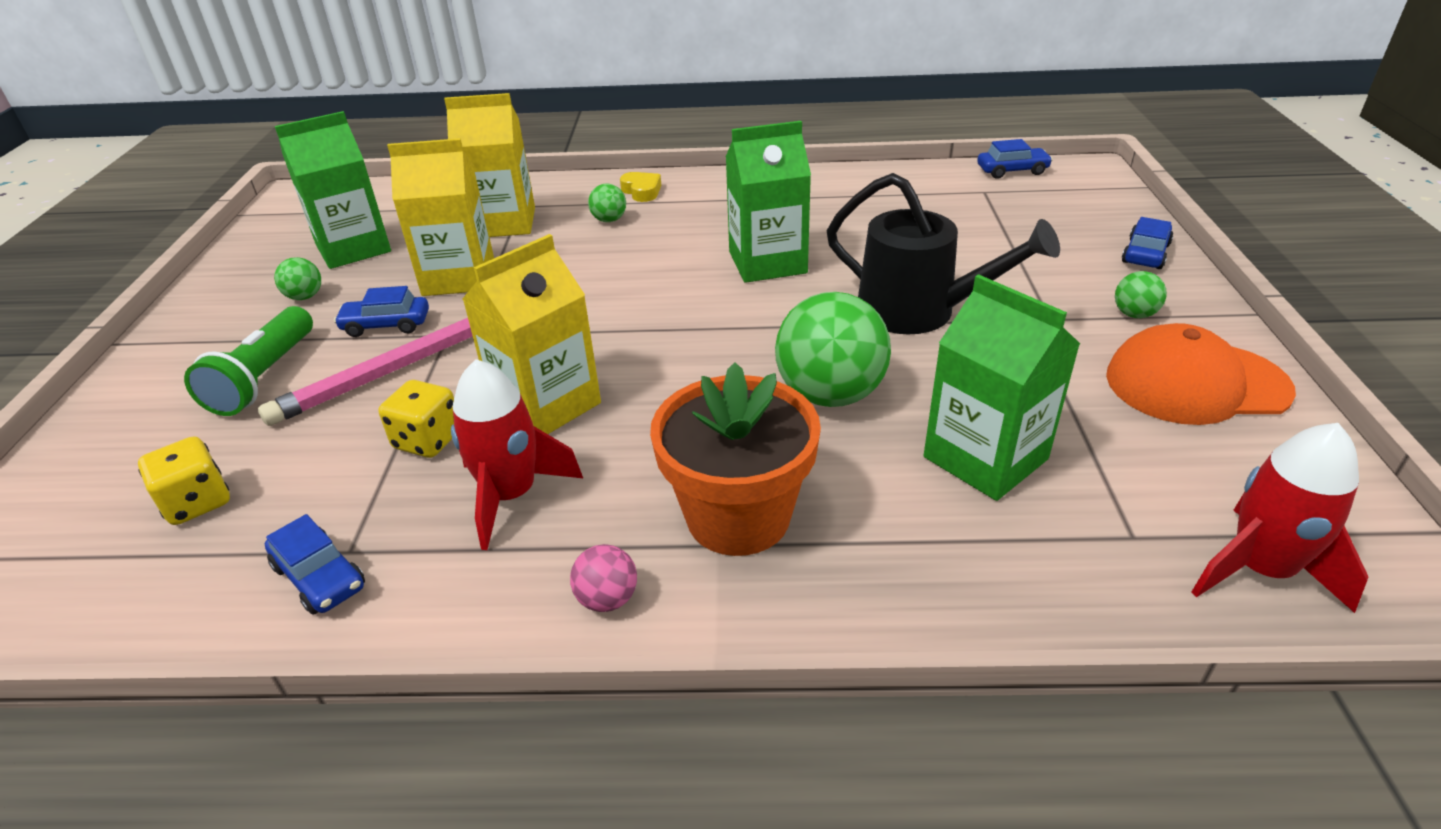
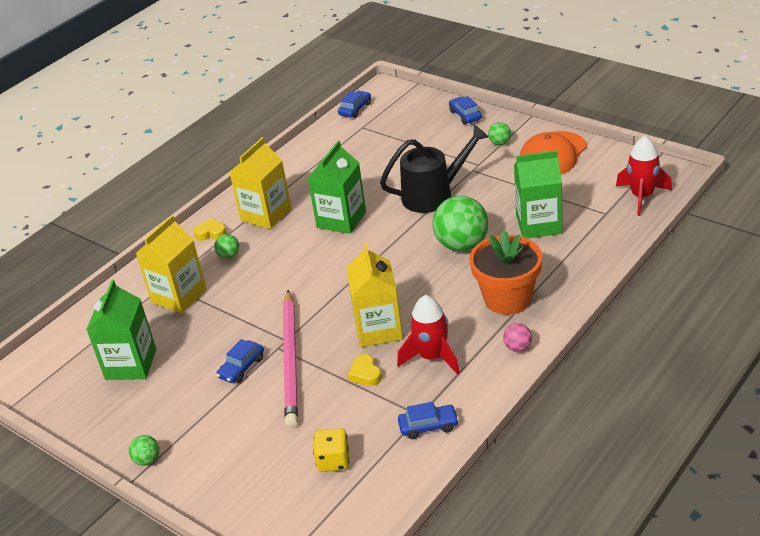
camera: 50 degrees left, 0 degrees up
(264, 378) = (243, 423): green flashlight -> none
(305, 297) = (169, 395): green ball -> green ball (147, 460)
(428, 440) = (365, 374): yellow dice -> yellow heart
(459, 277) = (222, 329): yellow carton -> yellow carton (266, 214)

